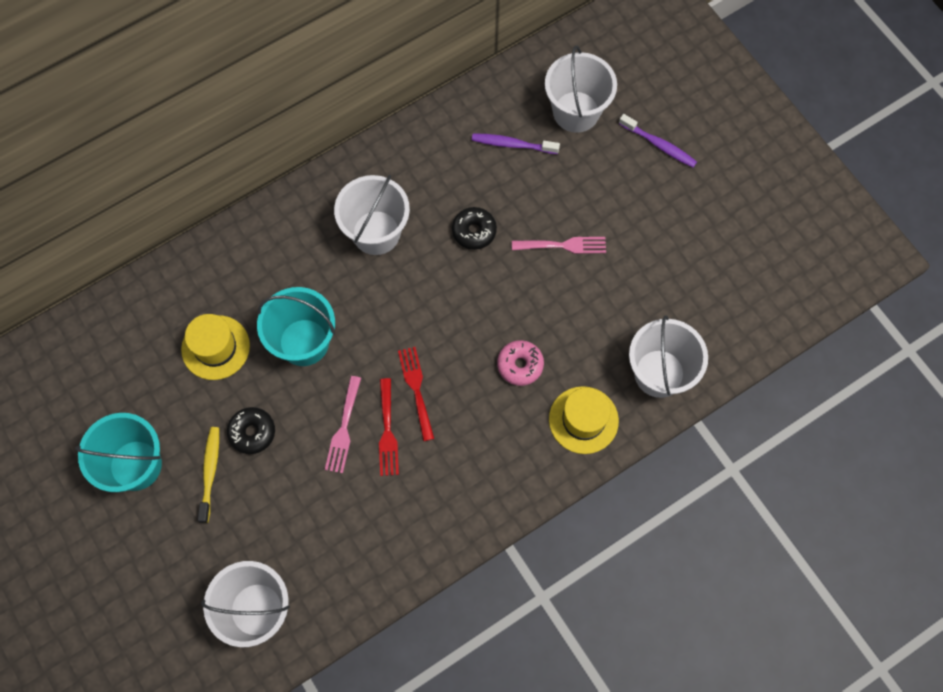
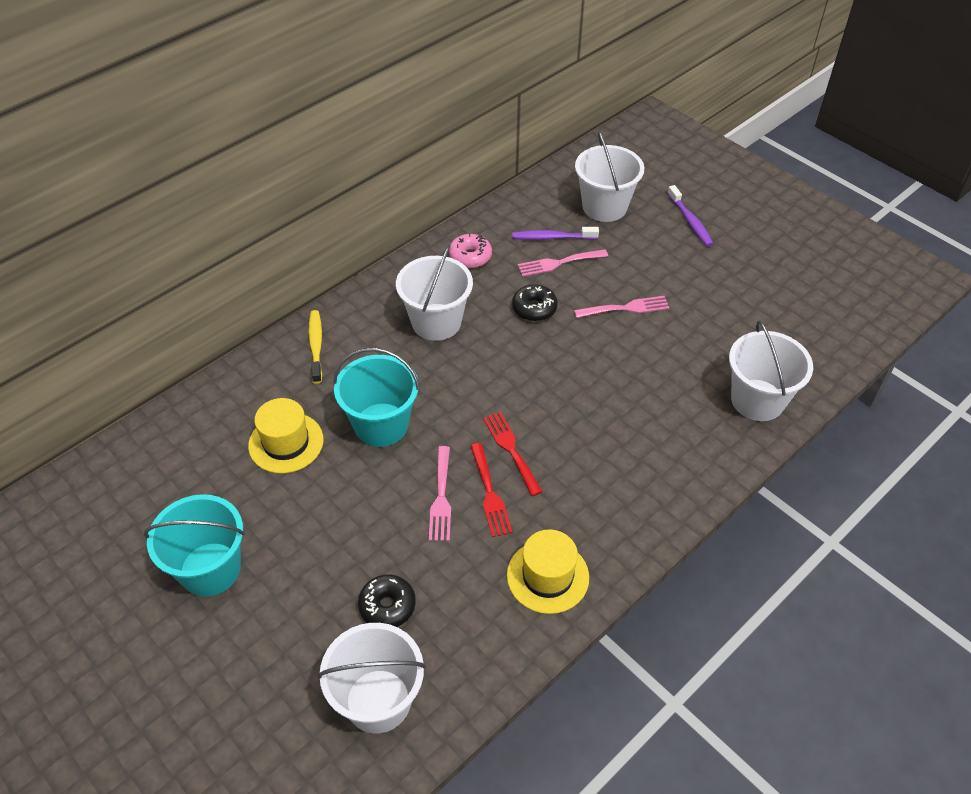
camera: 10 degrees left, 20 degrees down
(210, 472) = (298, 563): yellow toothbrush -> yellow toothbrush (316, 345)
(252, 432) = (340, 516): black donut -> black donut (387, 606)
(511, 178) = (558, 263): none -> pink fork
(520, 365) = (613, 413): pink donut -> pink donut (470, 256)
(583, 420) = (695, 452): yellow hat -> yellow hat (547, 576)
(659, 145) = (690, 221): purple toothbrush -> purple toothbrush turned 45 degrees clockwise

